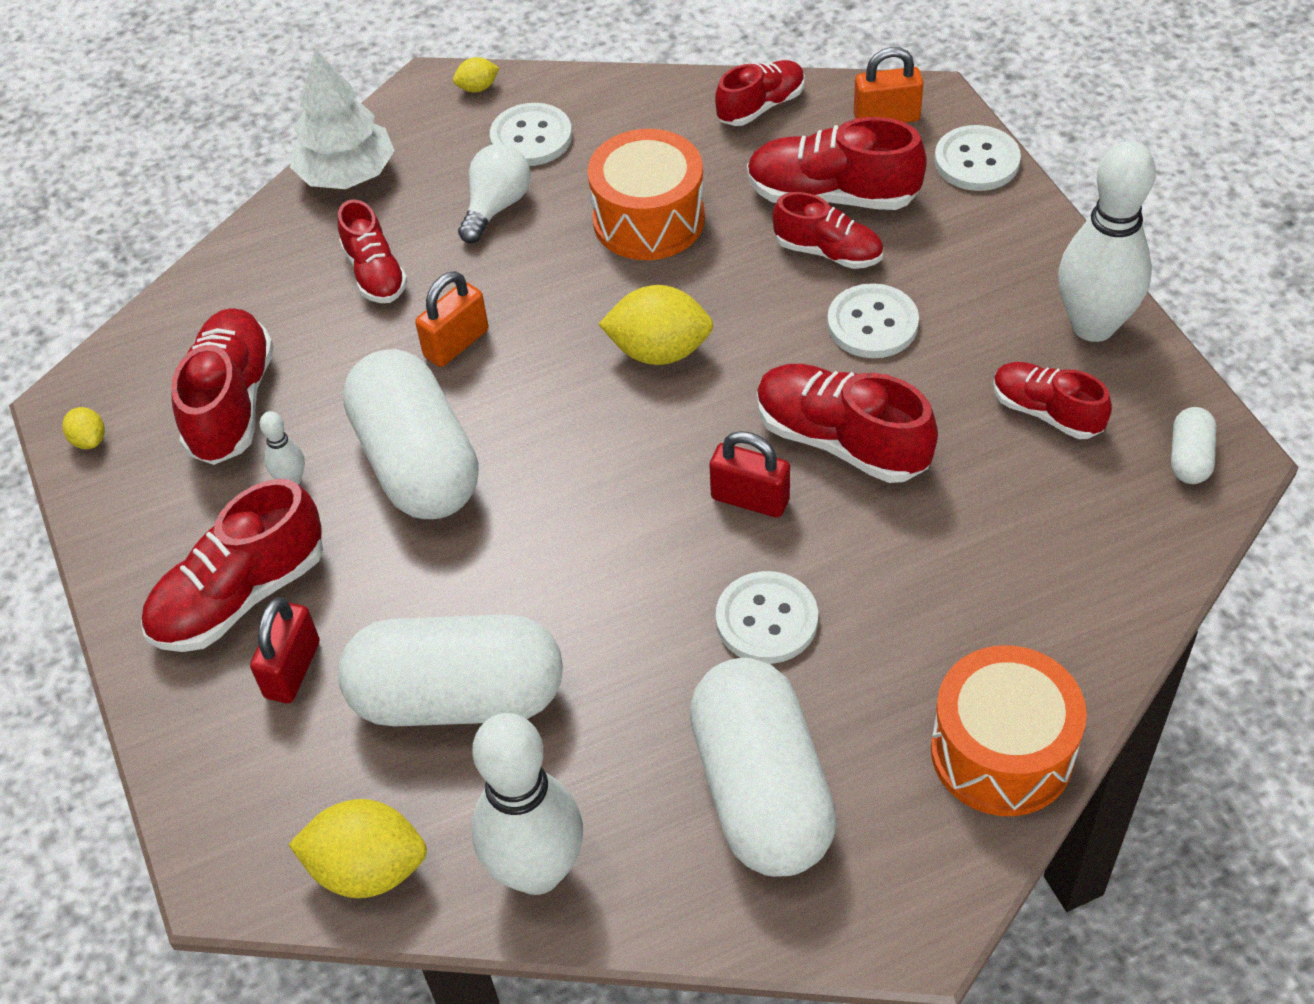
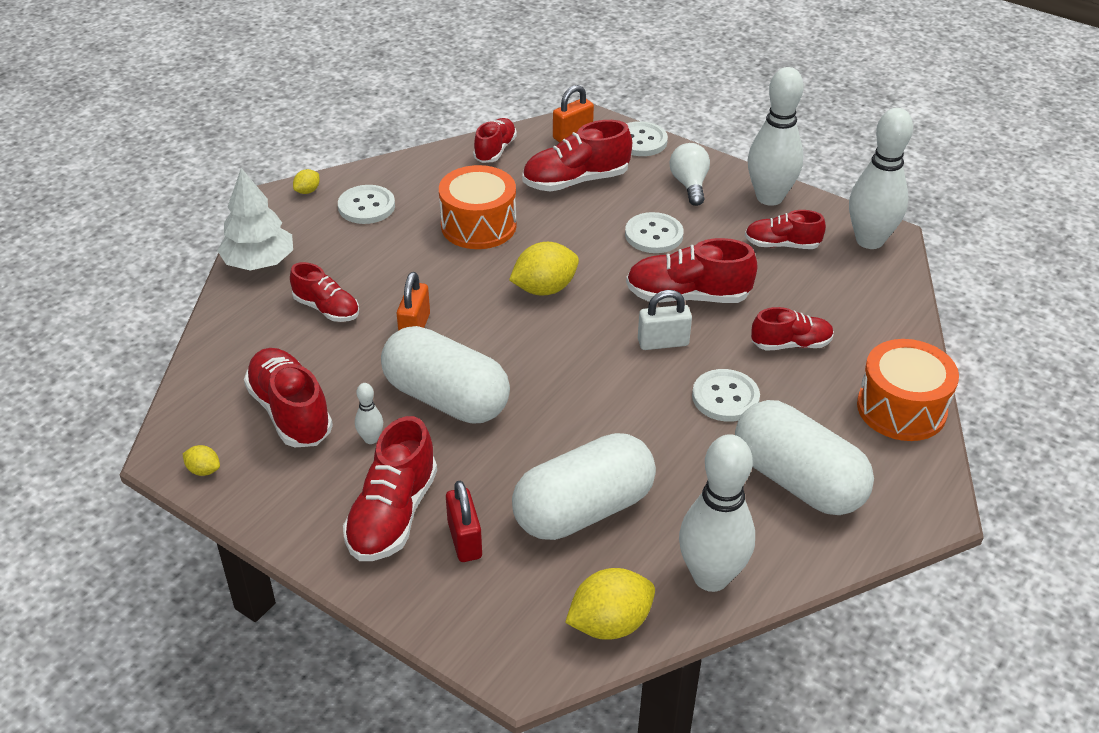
camera: 35 degrees left, 10 degrees down
(497, 206) = (376, 248): white light bulb -> white light bulb (689, 185)
(750, 499) = (663, 342): red padlock -> white padlock
(828, 252) = (598, 209): red shoe -> red shoe (791, 344)
(1189, 458) = (869, 240): white capsule -> white bowling pin

